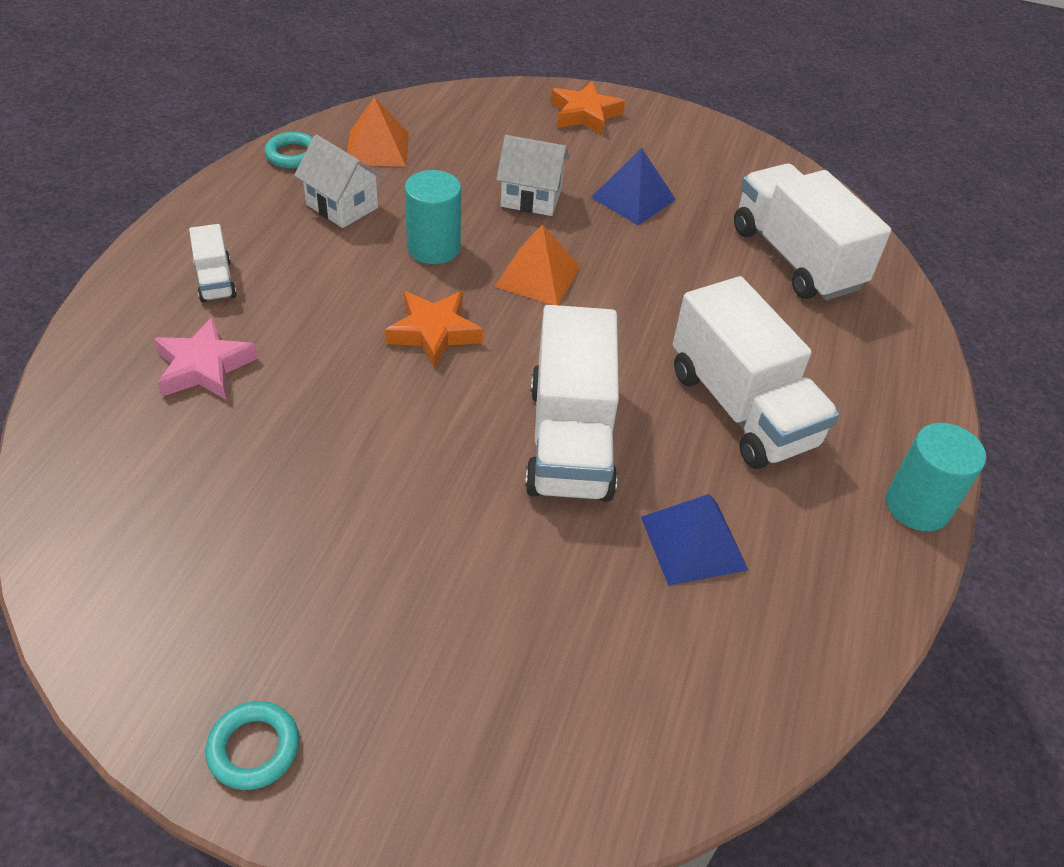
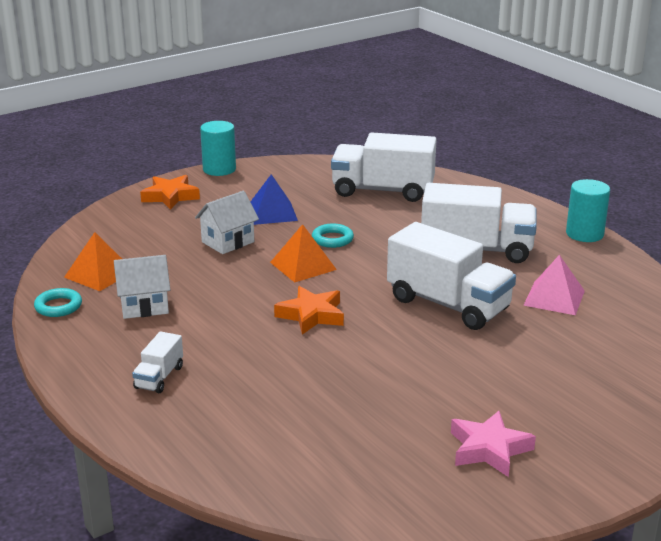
camera: 50 degrees left, 20 degrees down
(204, 367) = (244, 406): pink star -> pink star (489, 449)
(215, 280) = (159, 377): white truck -> white truck turned 90 degrees clockwise
(254, 748) = (578, 476): turquoise ring -> turquoise ring (332, 239)
(434, 248) = (232, 289): turquoise cylinder -> turquoise cylinder (219, 169)
(693, 543) = (554, 298): blue pyramid -> pink pyramid

